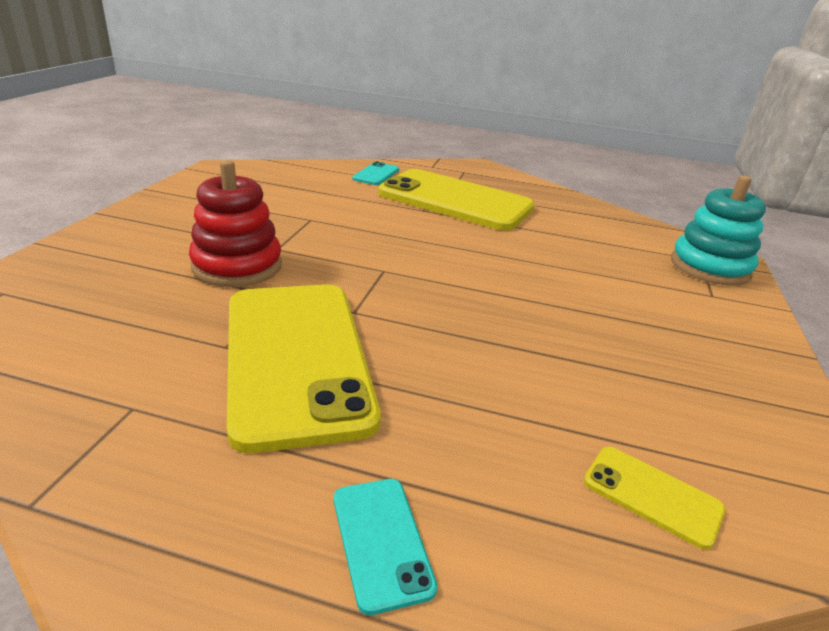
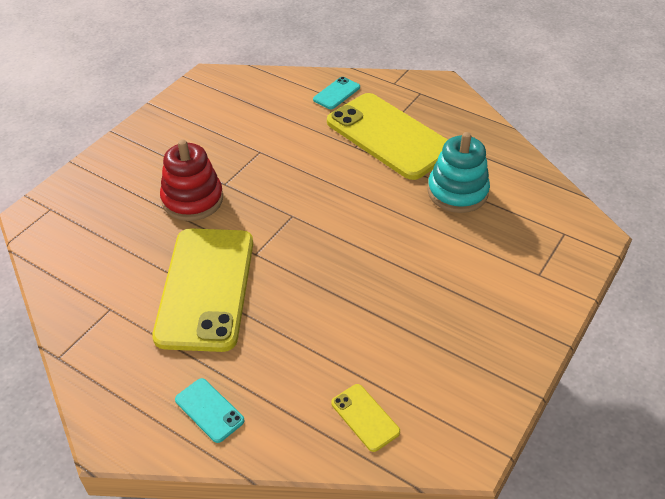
camera: 20 degrees right, 15 degrees up
(381, 541) = (209, 410): turquoise phone -> turquoise phone turned 45 degrees counterclockwise
(710, 267) = (564, 243): turquoise stacking toy -> turquoise stacking toy (457, 192)

